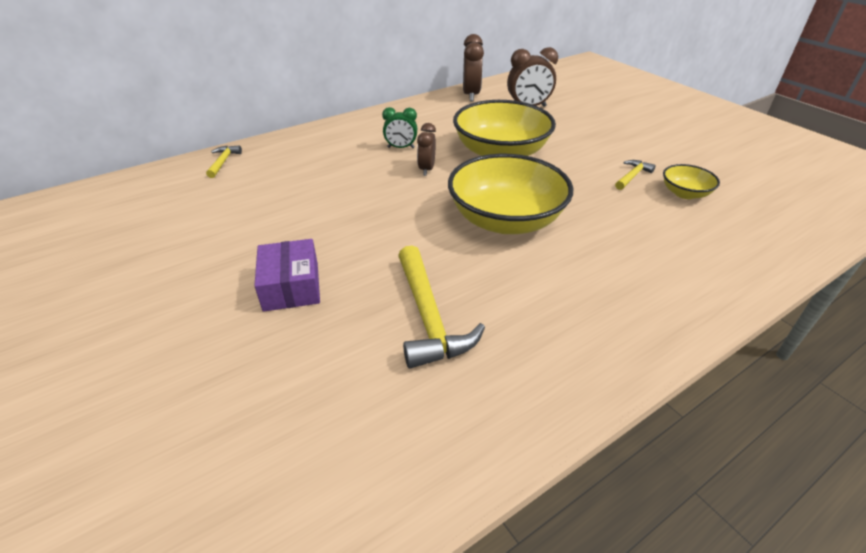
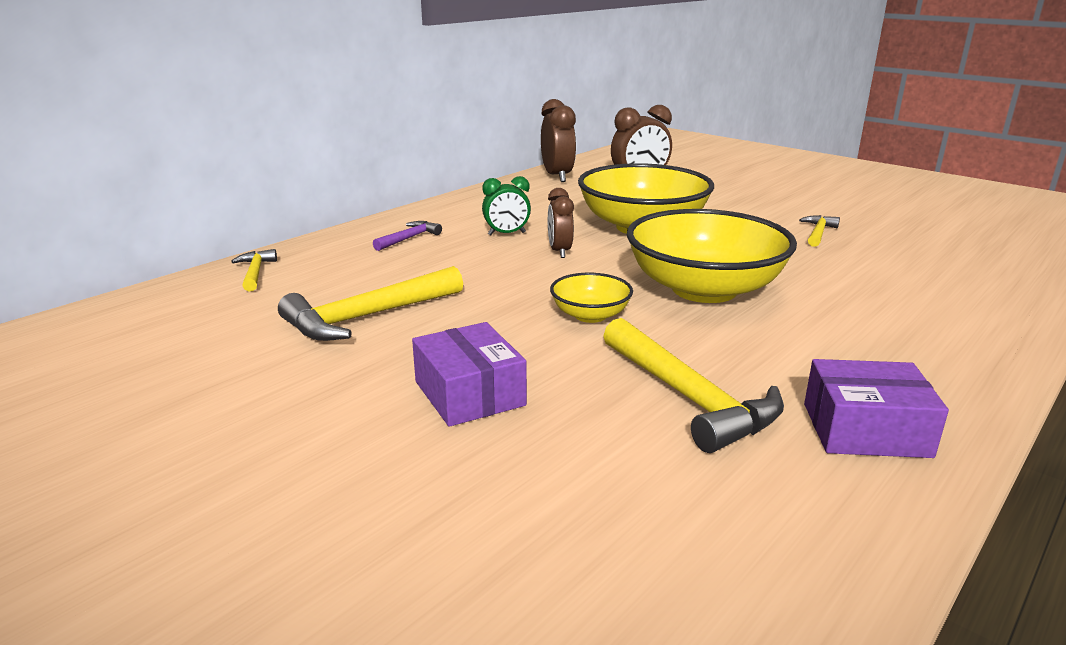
camera: 15 degrees left, 15 degrees down
(267, 211) = (367, 317): none -> yellow hammer
(334, 144) = (409, 238): none -> purple hammer
(532, 369) = (865, 430): none -> purple box
(684, 193) = (890, 242): yellow bowl -> yellow bowl (590, 315)

